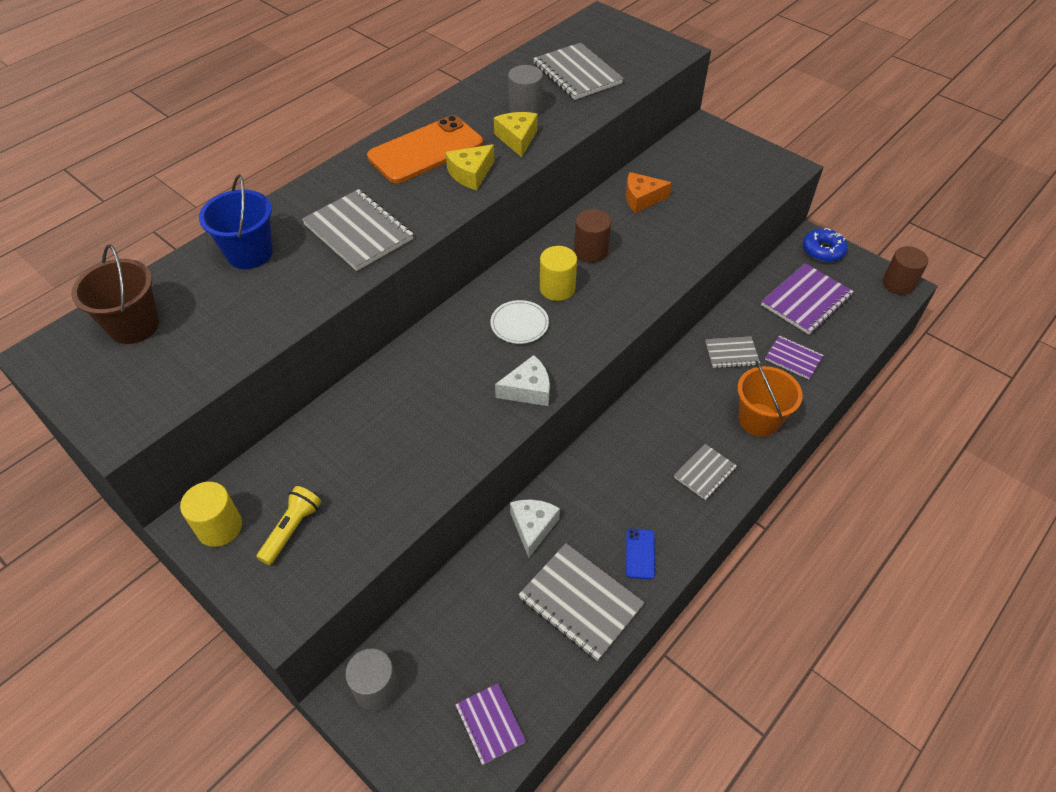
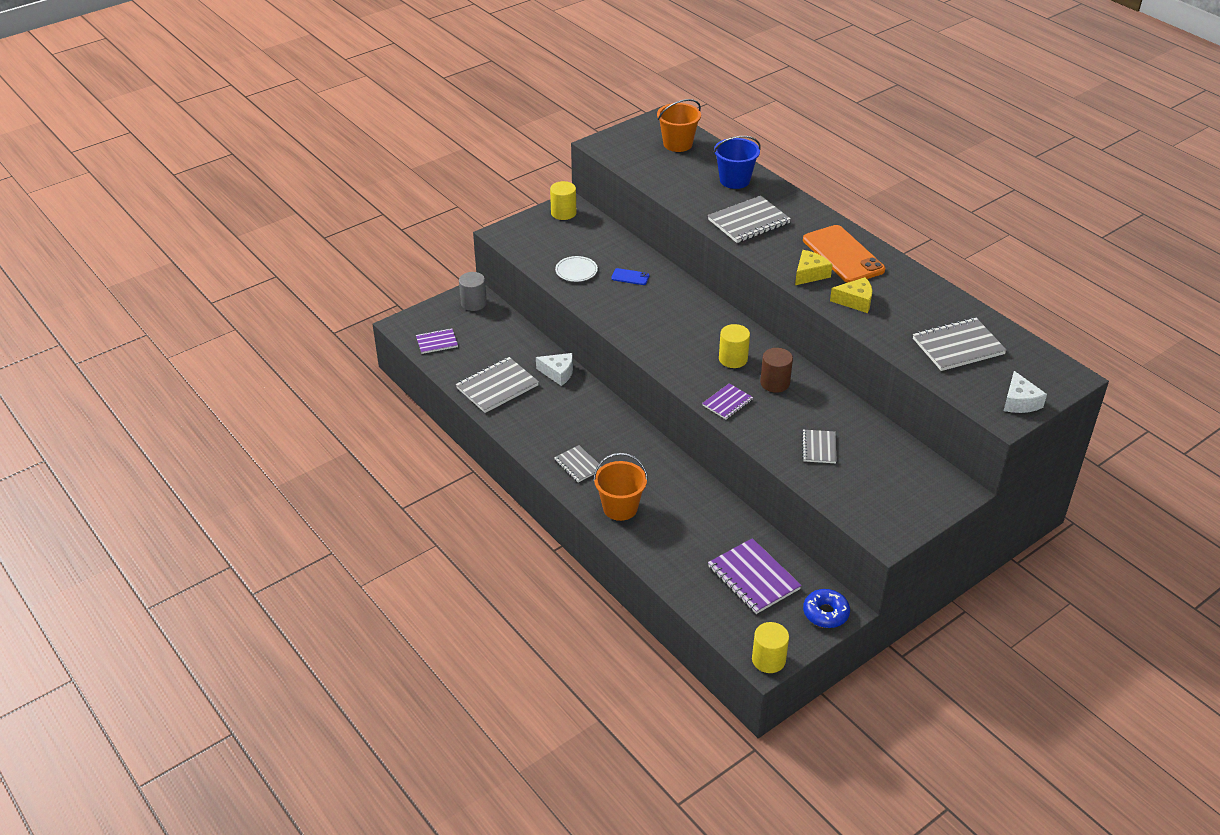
camera: 100 degrees right, 10 degrees down
(134, 325) = (677, 144): brown bucket -> orange bucket
(292, 530) = (553, 236): yellow flashlight -> none
(471, 174) = (810, 274): yellow cheese -> yellow cheese turned 75 degrees clockwise
(519, 324) = (698, 336): white plate -> white plate (576, 271)
(525, 109) = (899, 310): grey cylinder -> none
(528, 390) = (633, 333): white cheese -> white cheese (1019, 402)
(640, 554) = (522, 419): blue phone -> blue phone (630, 277)
(642, 198) = (843, 424): orange cheese -> none
(731, 353) = (695, 508): grey notebook -> grey notebook (819, 448)
(793, 358) = (682, 548): purple notebook -> purple notebook (727, 403)
(898, 284) = (768, 660): brown cylinder -> yellow cylinder

